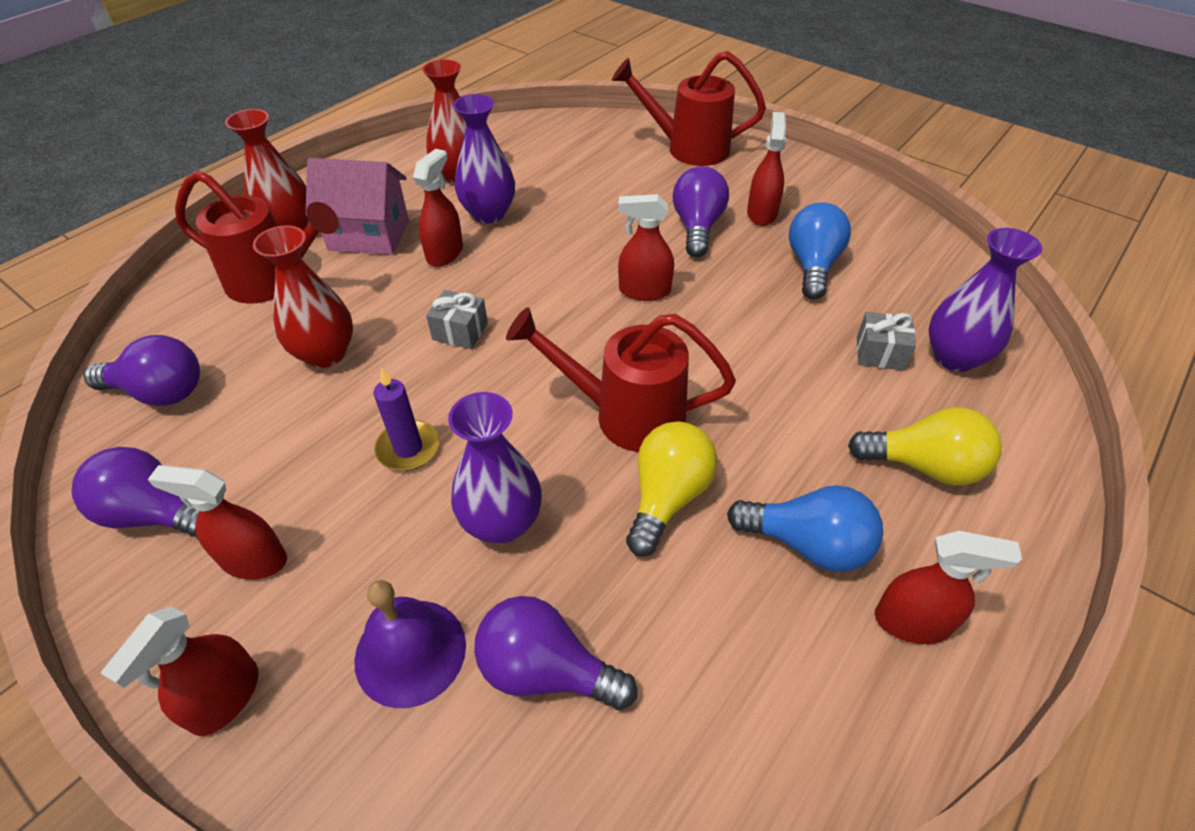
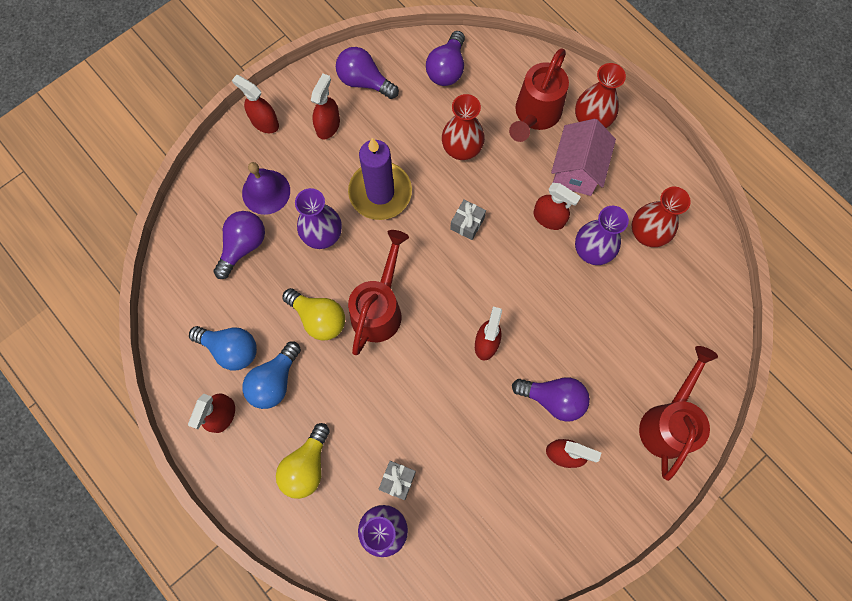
camera: 100 degrees right, 25 degrees up
(156, 514) = (364, 81): purple light bulb -> purple light bulb turned 90 degrees counterclockwise
(408, 448) = (380, 192): purple candle -> purple candle, size x1.84
(812, 265) = (493, 470): blue light bulb -> blue light bulb (231, 349)

